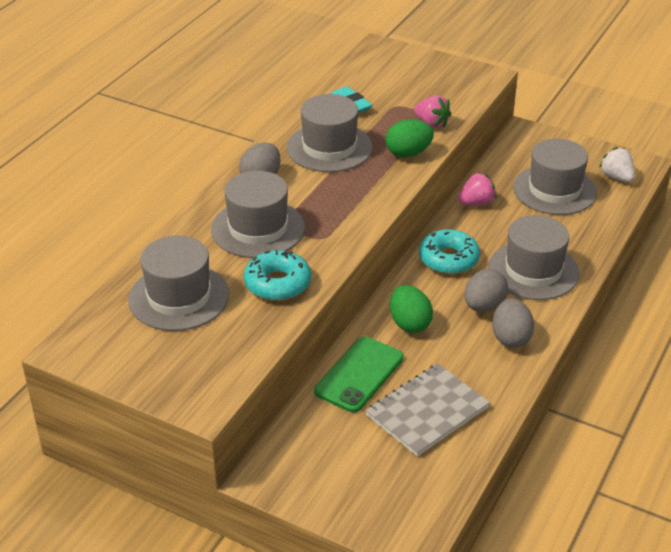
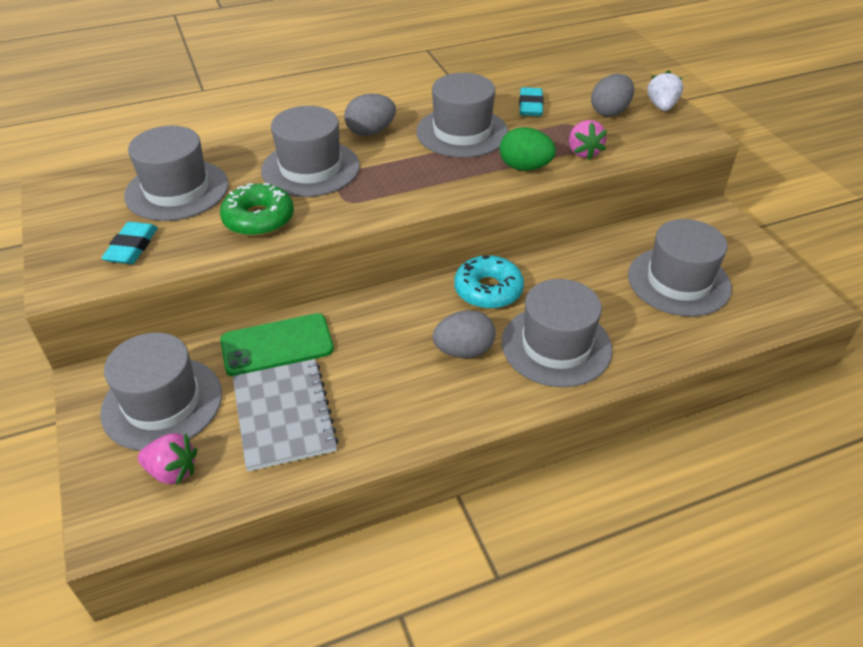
camera: 40 degrees right, 5 degrees up
(214, 353) = (132, 247): none -> turquoise eraser
(277, 283) = (258, 219): turquoise donut -> green donut
(335, 456) = (162, 403): none -> grey hat
(409, 323) = (377, 327): green egg -> none
(427, 411) = (284, 415): grey notebook -> grey notebook turned 75 degrees clockwise
(476, 203) = (582, 254): pink strawberry -> pink strawberry (172, 471)
(511, 338) = (449, 396): grey egg -> grey egg (610, 112)
(616, 177) = (767, 302): white strawberry -> white strawberry (661, 106)

